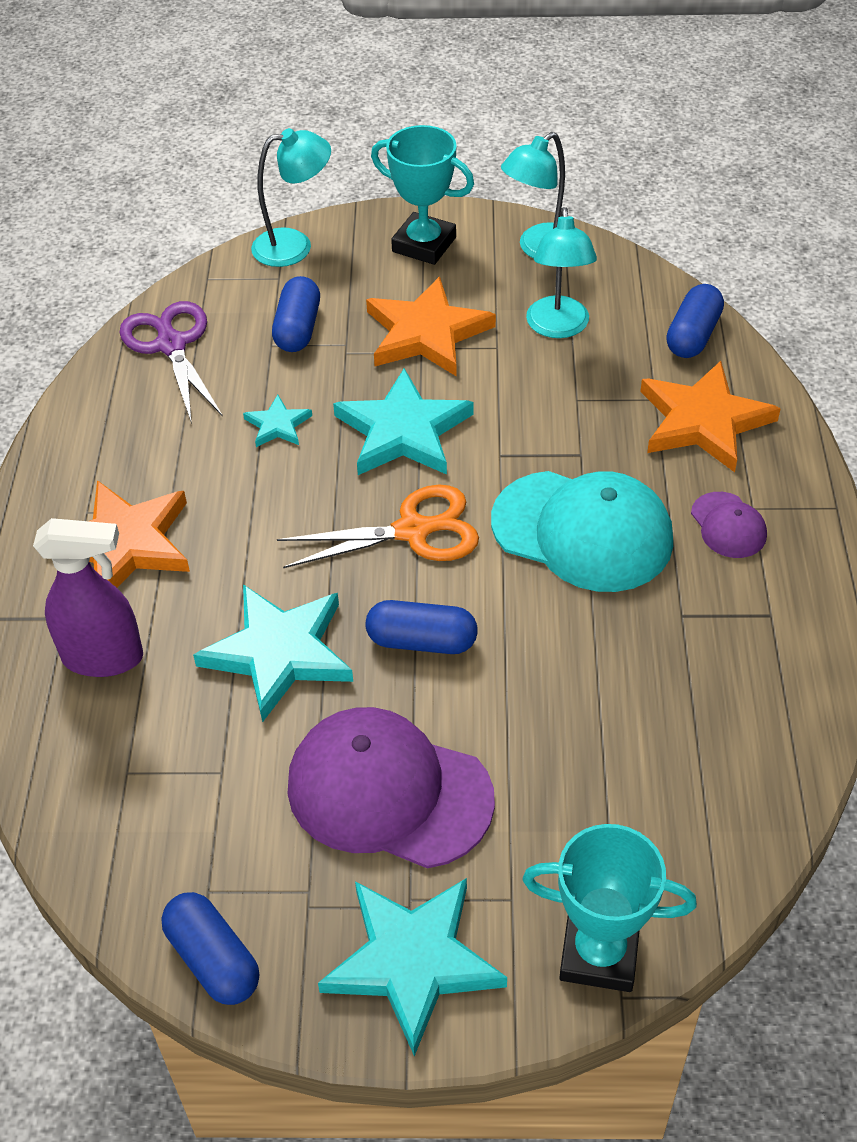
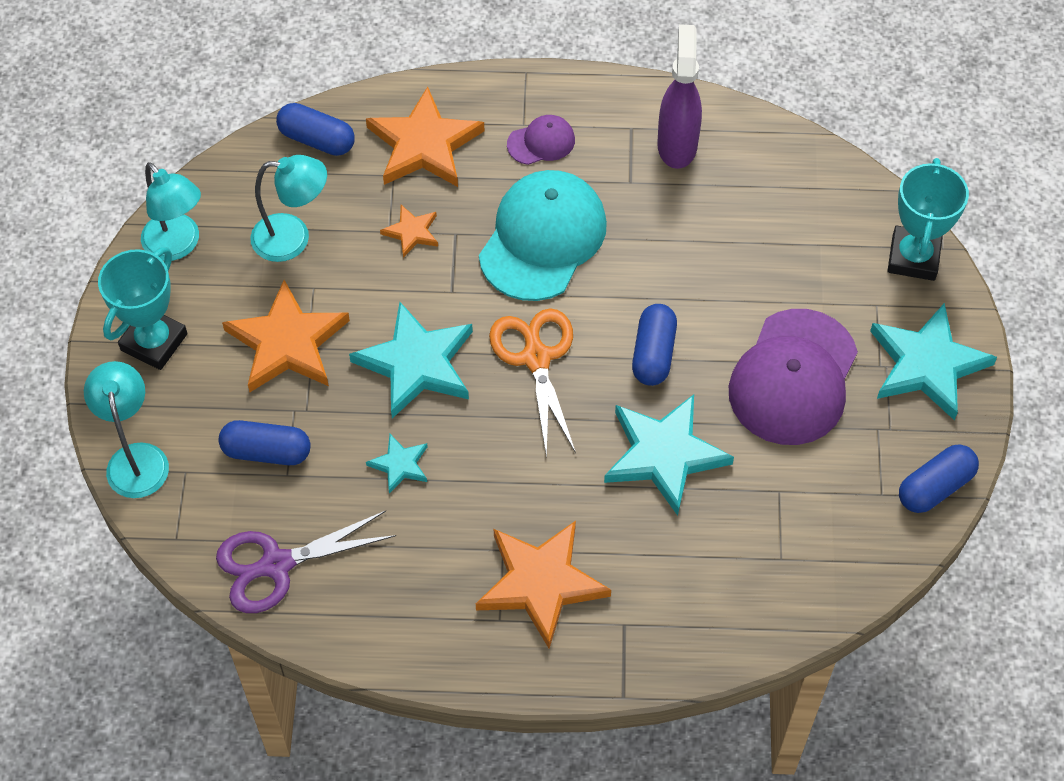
camera: 90 degrees left, 10 degrees up
(104, 658) = (668, 587): purple spray bottle -> purple spray bottle (677, 145)
(577, 418) = (411, 232): none -> orange star

